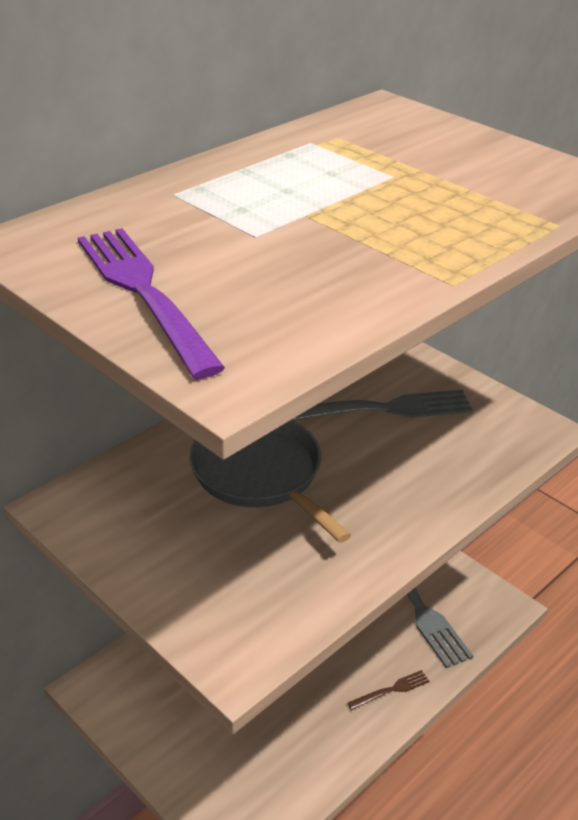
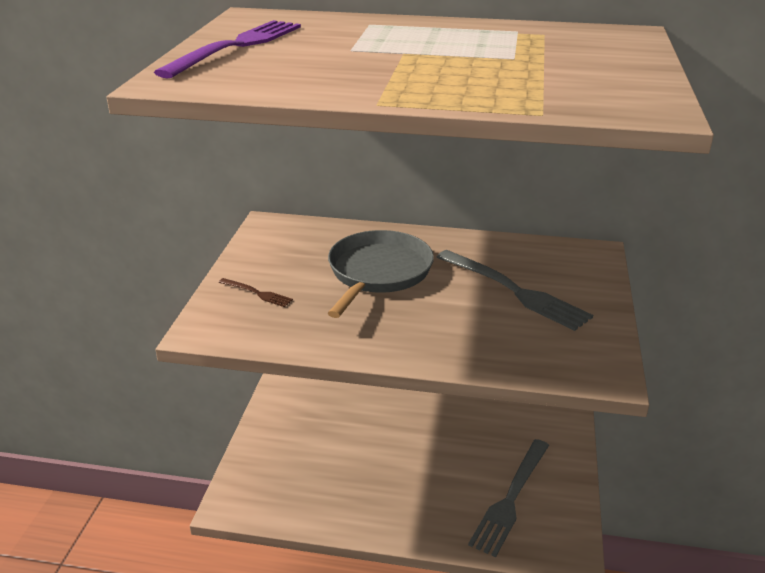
camera: 55 degrees right, 5 degrees down
(392, 689) = (416, 522): brown fork -> brown fork (258, 293)

